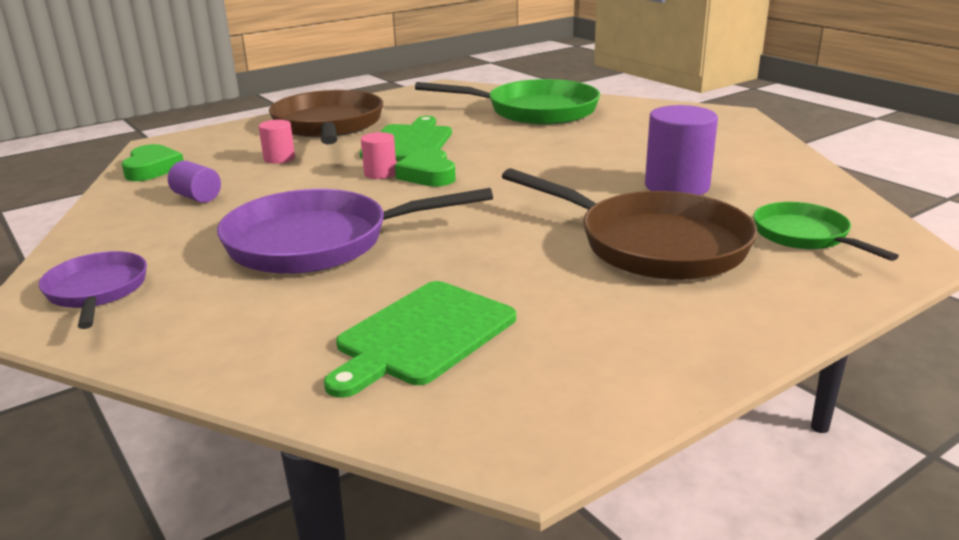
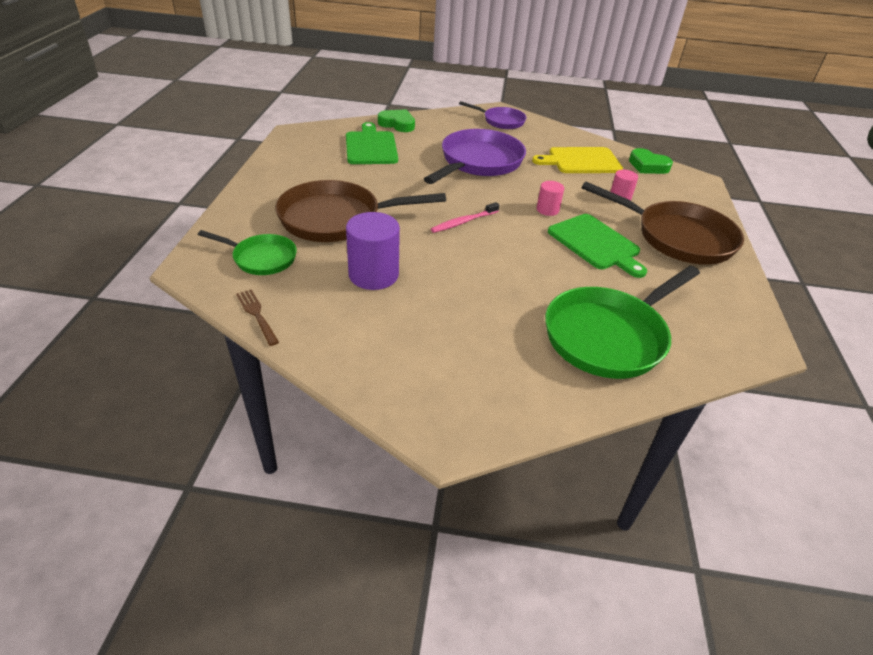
camera: 130 degrees right, 15 degrees up
(197, 197) = (581, 161): purple cylinder -> yellow cutting board
(428, 174) = (523, 220): green heart -> green heart (397, 124)
(496, 192) = (464, 222): none -> pink toothbrush
(841, 195) = (257, 315): none -> brown fork

